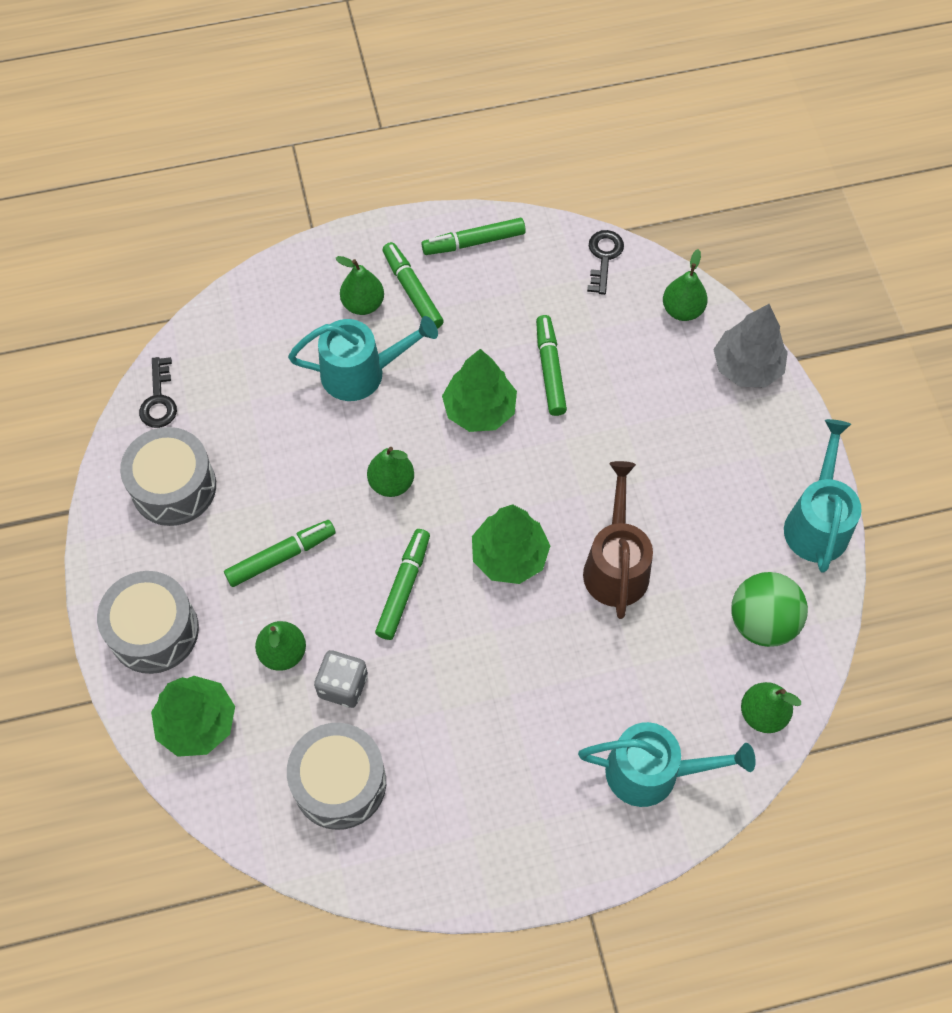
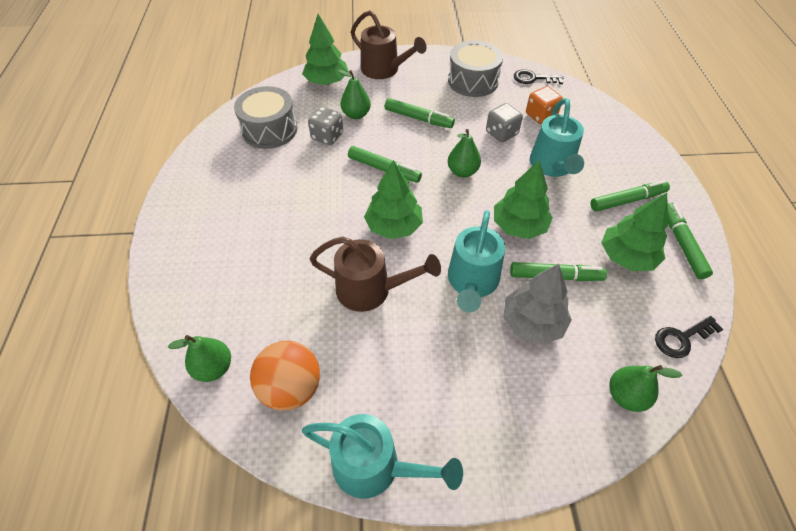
camera: 100 degrees right, 10 degrees down
(154, 631) = (384, 70): grey drum -> brown watering can
(253, 388) = (540, 116): none -> orange dice
(281, 557) = (418, 118): green marker -> green marker turned 45 degrees counterclockwise
(301, 438) = (501, 133): none -> grey dice
(363, 304) = (612, 172): green pear -> none
(504, 298) = (626, 256): none -> green tree
(604, 257) = (681, 338): black key -> black key turned 135 degrees clockwise
(653, 772) = (204, 282): turquoise watering can -> turquoise watering can (472, 283)
(747, 367) = (559, 443): grey tree -> grey tree (532, 322)
(762, 622) = (291, 388): green ball -> orange ball

